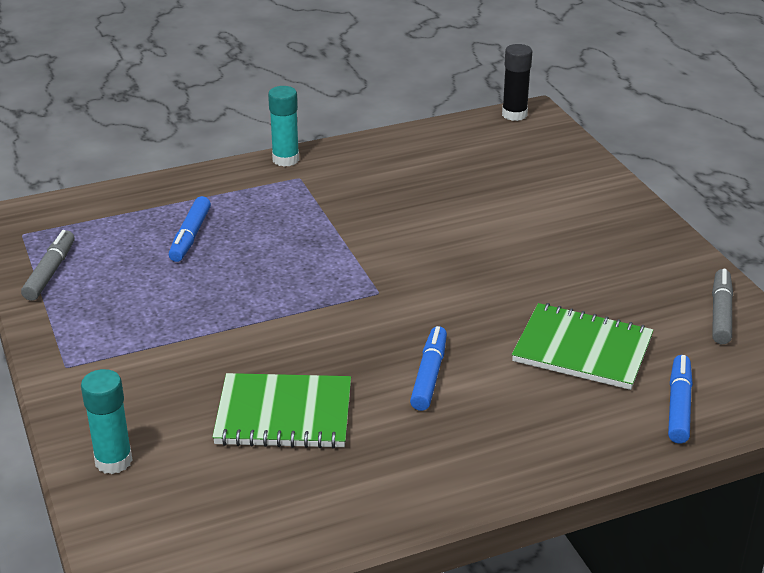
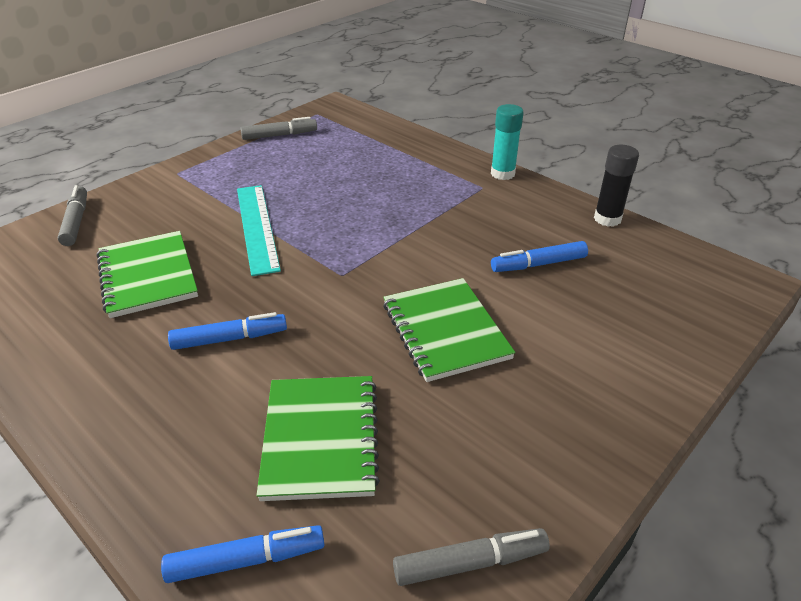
camera: 65 degrees right, 5 degrees up
(113, 461) = (76, 221): turquoise glue stick -> grey marker
(190, 236) = (359, 168): blue marker -> blue marker (538, 264)
(250, 327) = (256, 227): none -> turquoise ruler
(497, 260) = (445, 331): none -> green notebook
(514, 114) = (730, 270): black glue stick -> black glue stick (607, 219)

